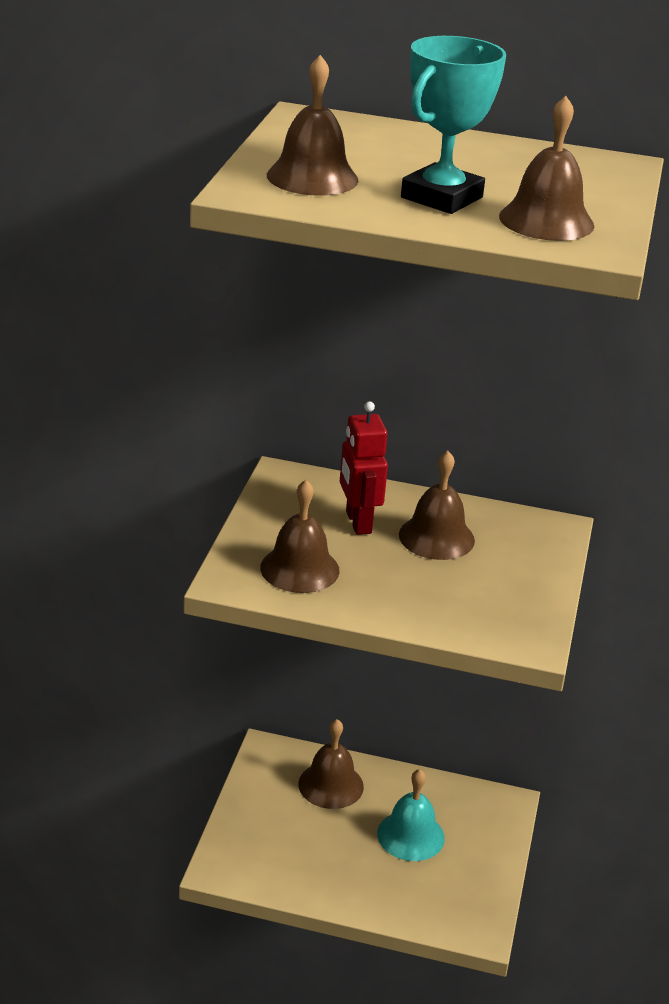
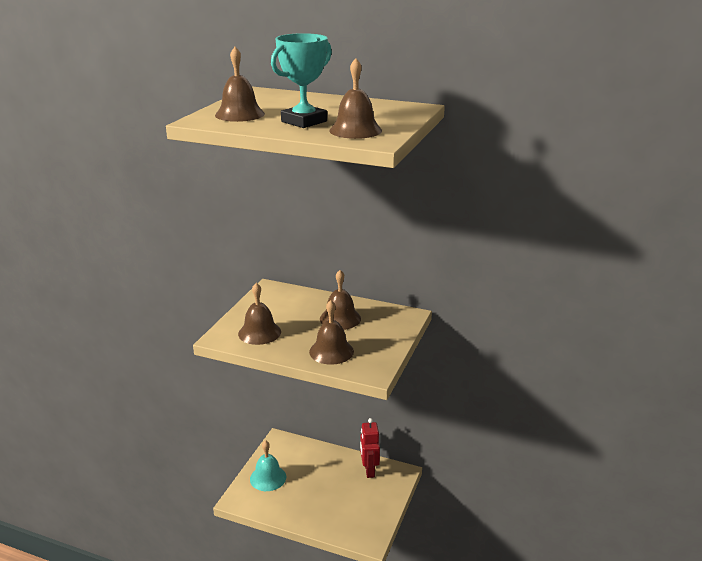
camera: 10 degrees right, 5 degrees down
(331, 785) = (307, 458): brown bell -> brown bell (331, 351)
(358, 522) = (300, 310): red robot -> red robot (369, 470)
(410, 835) = (344, 487): turquoise bell -> turquoise bell (268, 478)

